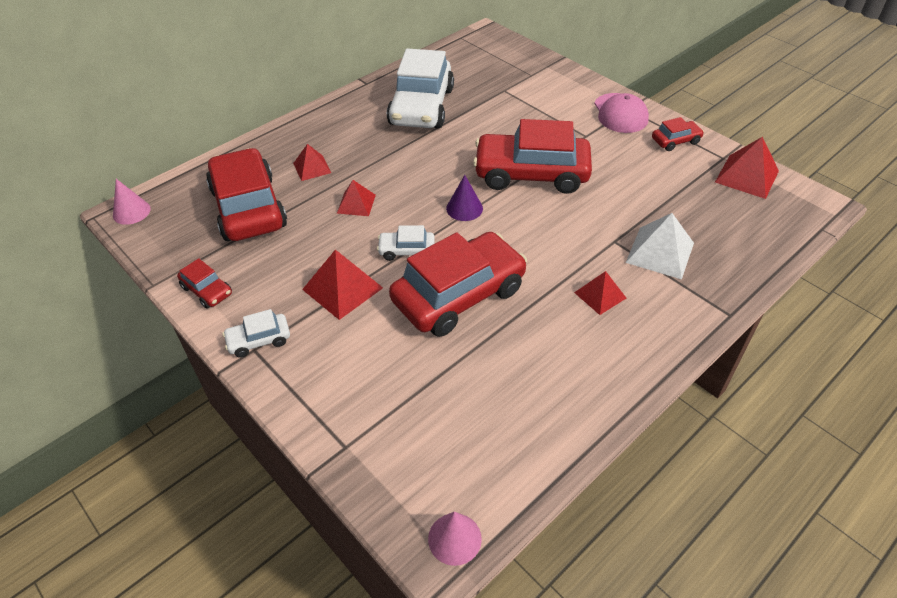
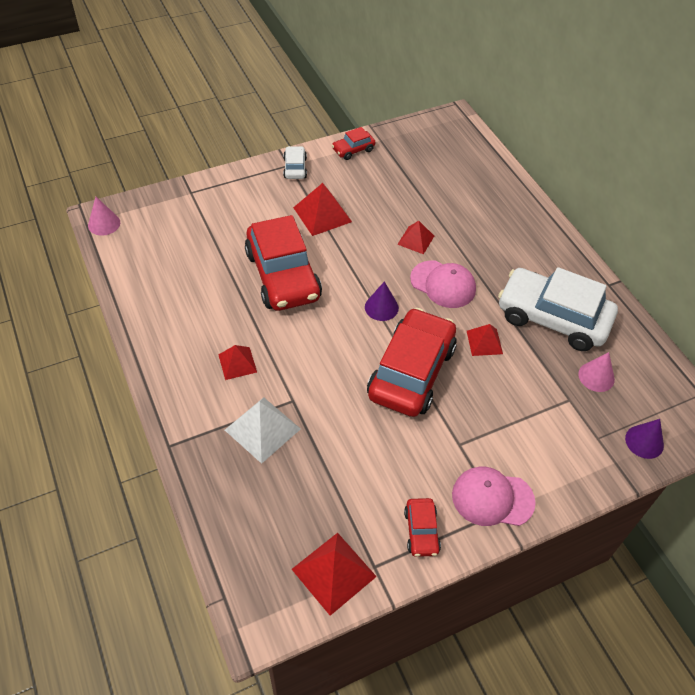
camera: 105 degrees right, 5 degrees up
(131, 212) = (454, 121): pink cone -> pink cone (596, 376)
(248, 208) = (435, 179): red car -> none
(312, 168) = (475, 222): red pyramid -> red pyramid (484, 342)
(406, 250) = (345, 258): white car -> none
(412, 174) = (443, 284): none -> pink cap
(520, 56) = (644, 441): none -> purple cone

